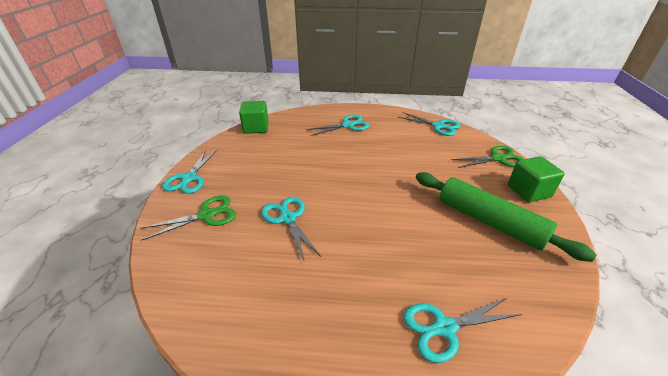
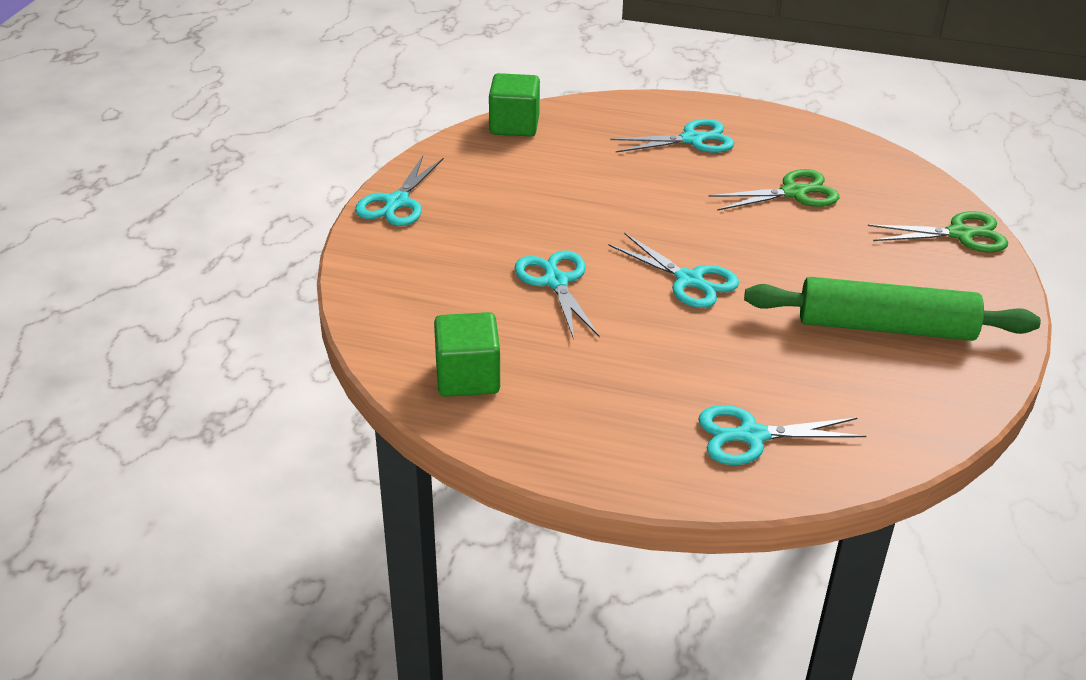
camera: 10 degrees right, 0 degrees up
(206, 215) = (428, 261): green scissors -> green scissors (793, 193)
(438, 126) = (874, 161): turquoise scissors -> turquoise scissors (689, 280)
(489, 221) = (885, 327): green rolling pin -> green rolling pin turned 45 degrees counterclockwise
(528, 191) = (983, 293): green cube -> green cube (467, 377)

